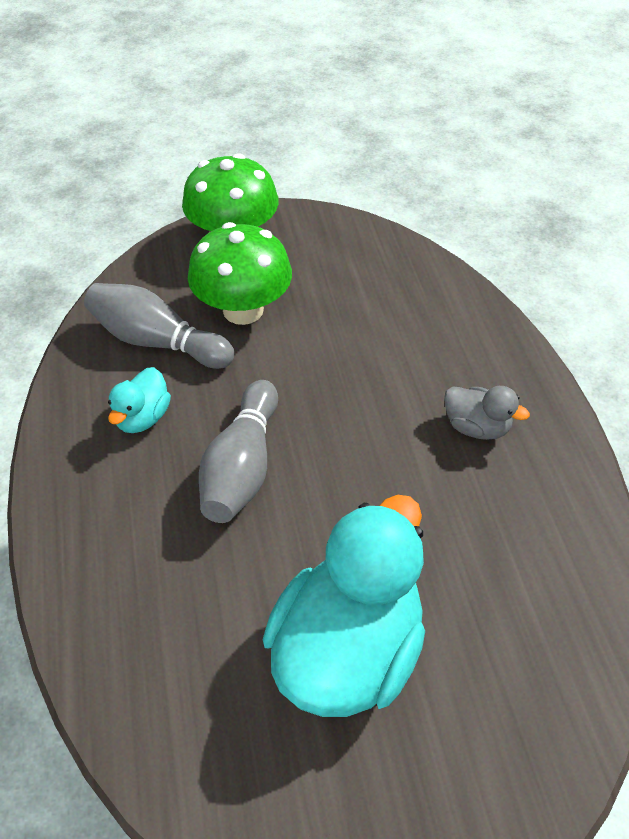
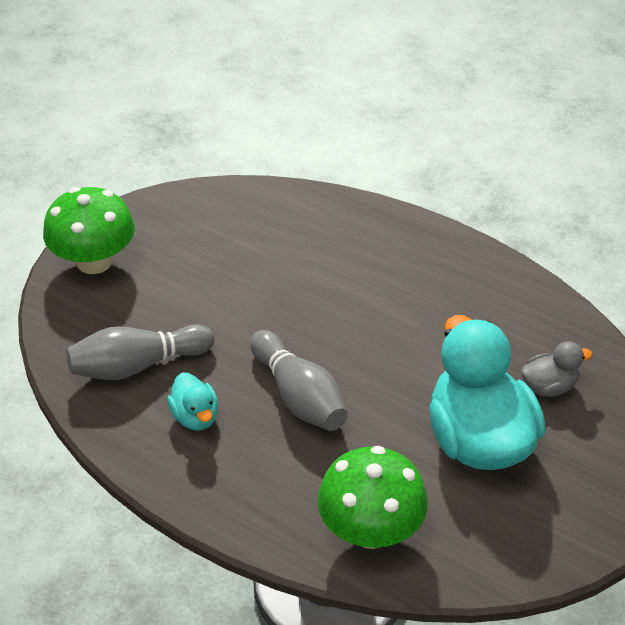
camera: 45 degrees left, 5 degrees down
(243, 310) = (169, 304): green mushroom -> green mushroom (370, 530)
(476, 427) = (404, 273): grey duck -> grey duck (549, 386)

